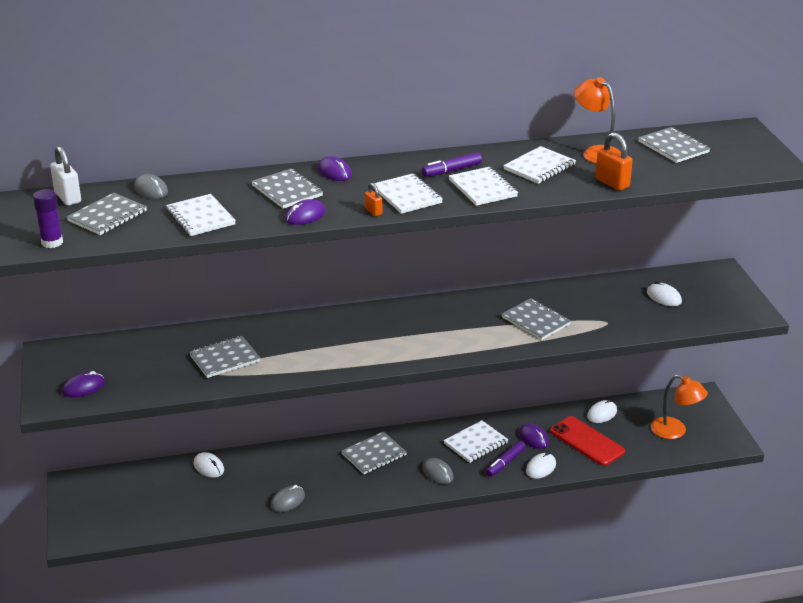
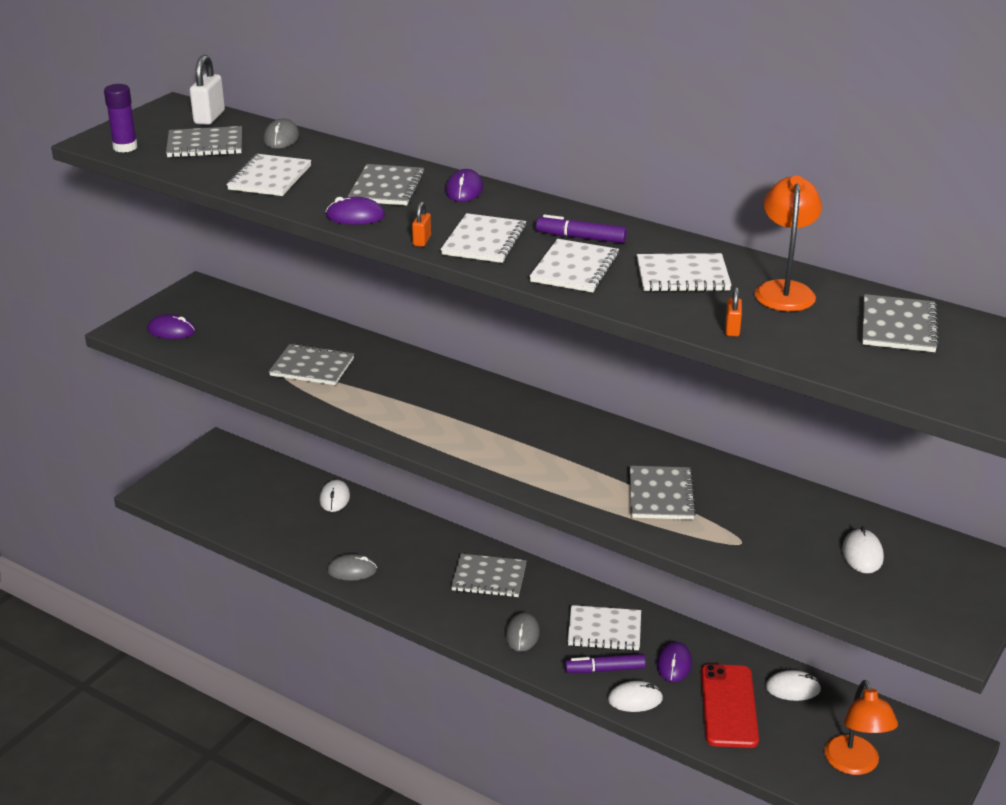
camera: 45 degrees right, 0 degrees up
(612, 183) = (732, 329): orange padlock -> orange padlock, size x0.56

